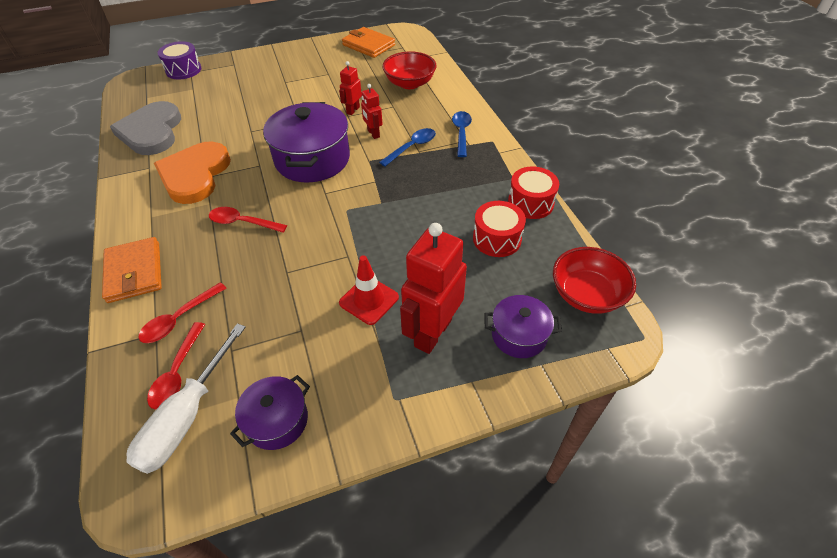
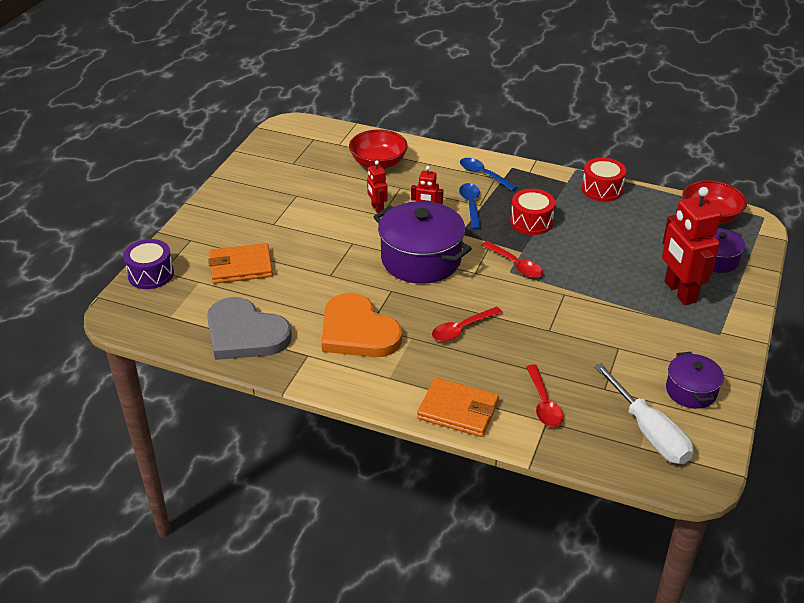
camera: 50 degrees left, 10 degrees down
(177, 373) = (601, 423): red spoon -> red spoon (515, 265)
(368, 45) = (281, 153): orange wallet -> orange wallet (241, 267)
(369, 300) = (621, 304): red traffic cone -> none
(497, 239) = (621, 222): red drum -> red drum (531, 222)

